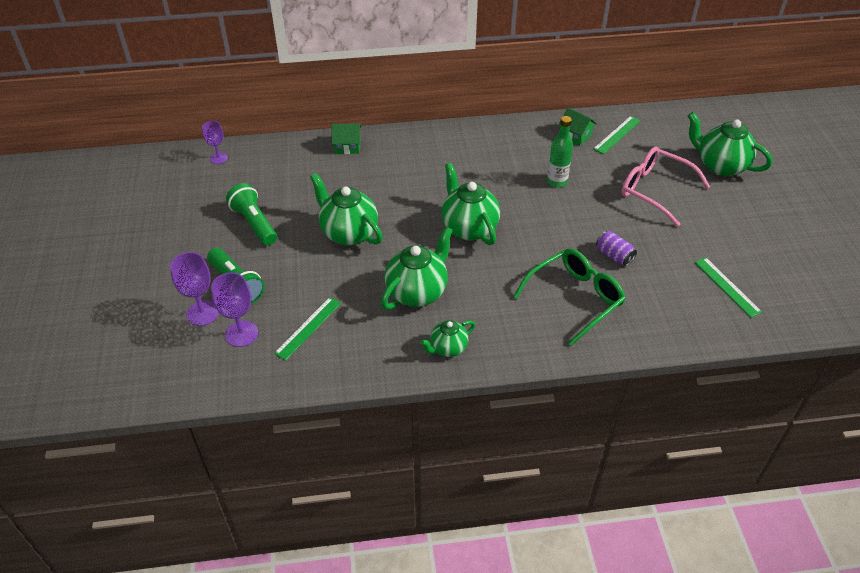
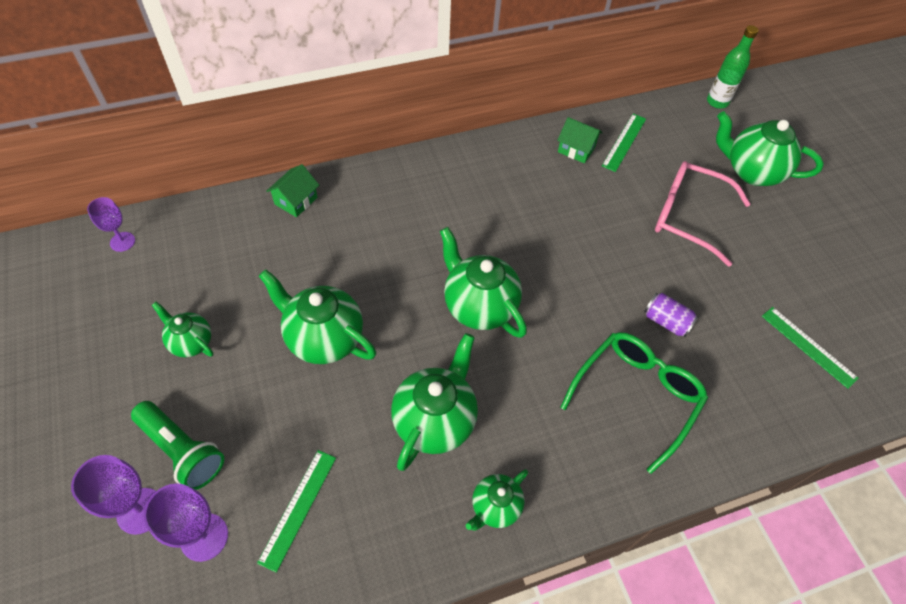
camera: 15 degrees left, 10 degrees up
(254, 223) = (191, 342): green flashlight -> green teapot
(347, 146) = (296, 201): green house -> green house turned 45 degrees counterclockwise
(556, 182) = (570, 220): green bottle -> green bottle (717, 102)

